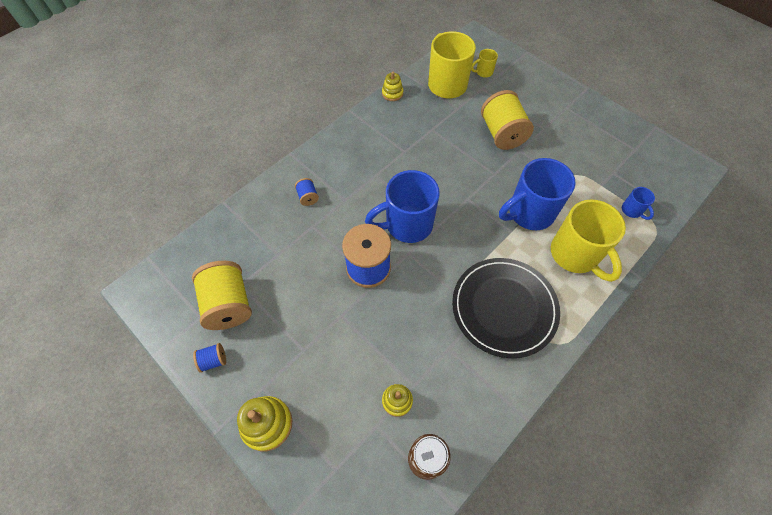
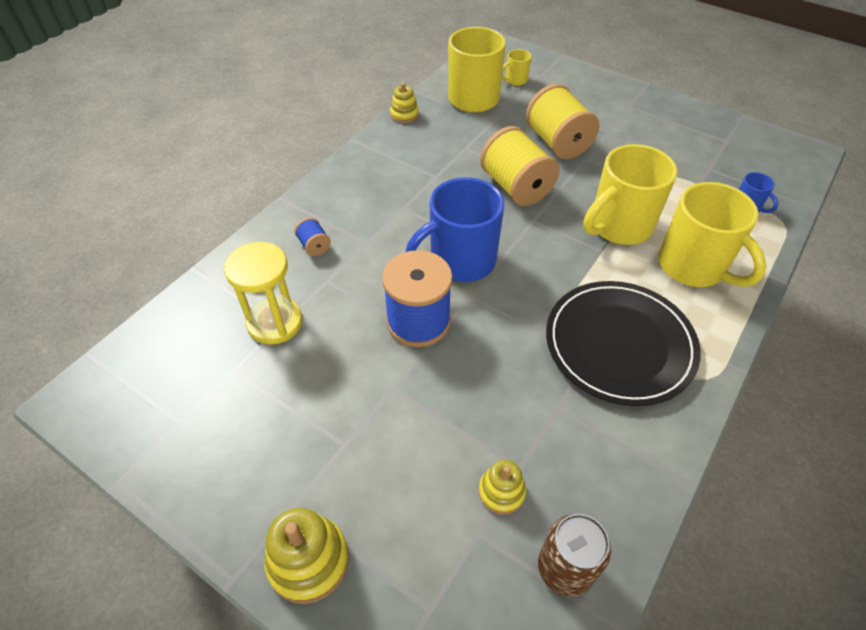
camera: 10 degrees left, 10 degrees down
(213, 360) = (208, 482): blue spool -> none
(229, 304) = (220, 399): yellow spool -> yellow spool (516, 187)
(272, 253) = (275, 322): none -> yellow hourglass
(529, 213) = (618, 226): blue mug -> yellow mug

